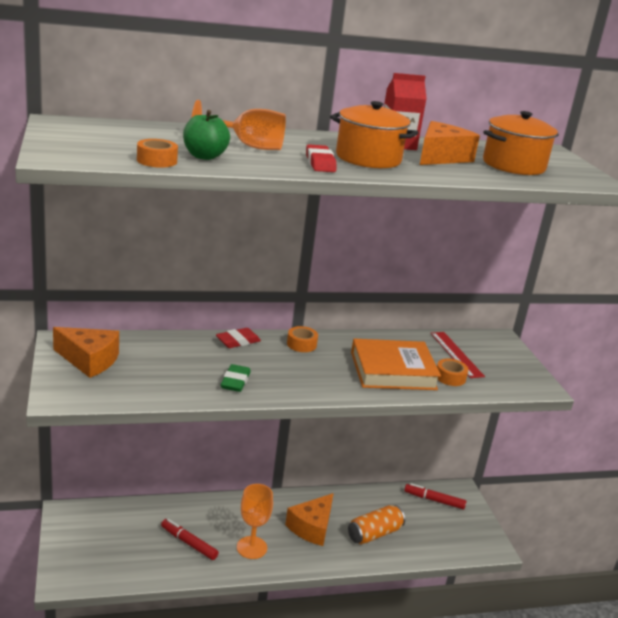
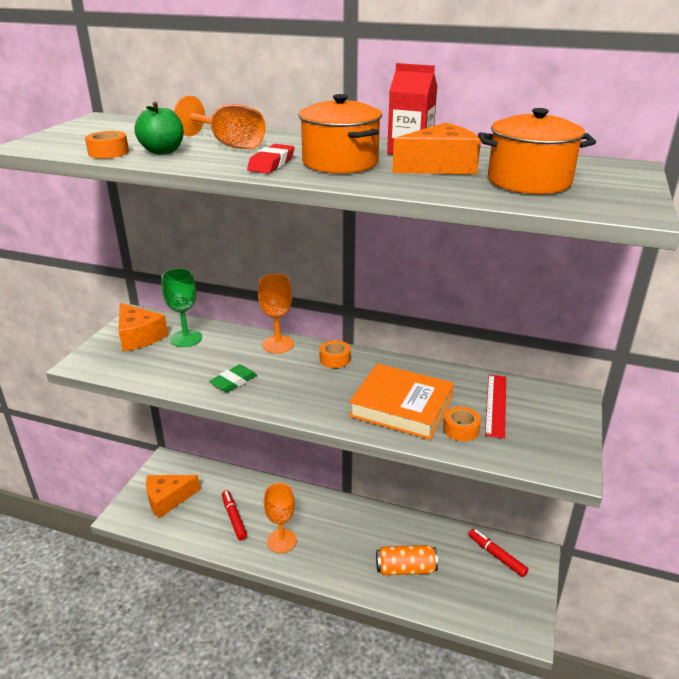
camera: 35 degrees right, 5 degrees up
(142, 353) = (186, 338): none -> green goblet
(238, 341) = (278, 344): red eraser -> orange goblet
(312, 527) = (349, 541): orange cheese -> orange cheese (168, 499)

